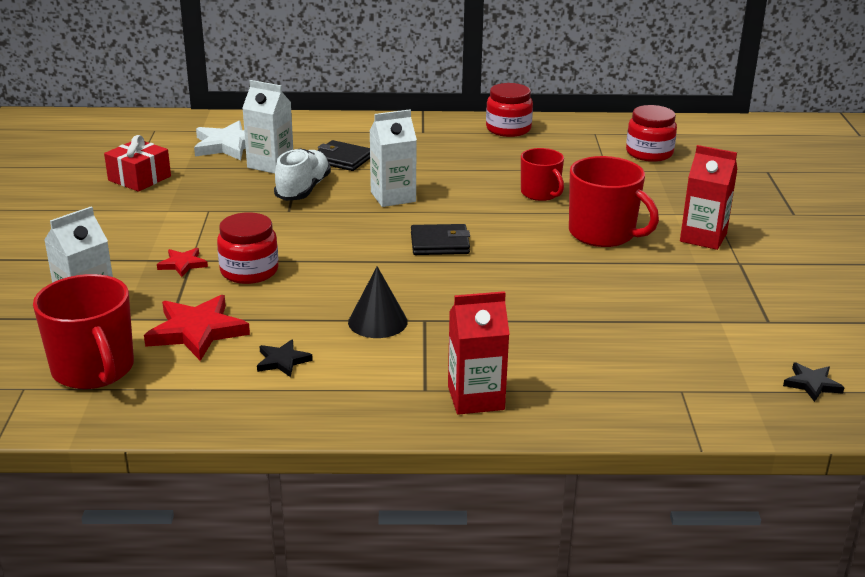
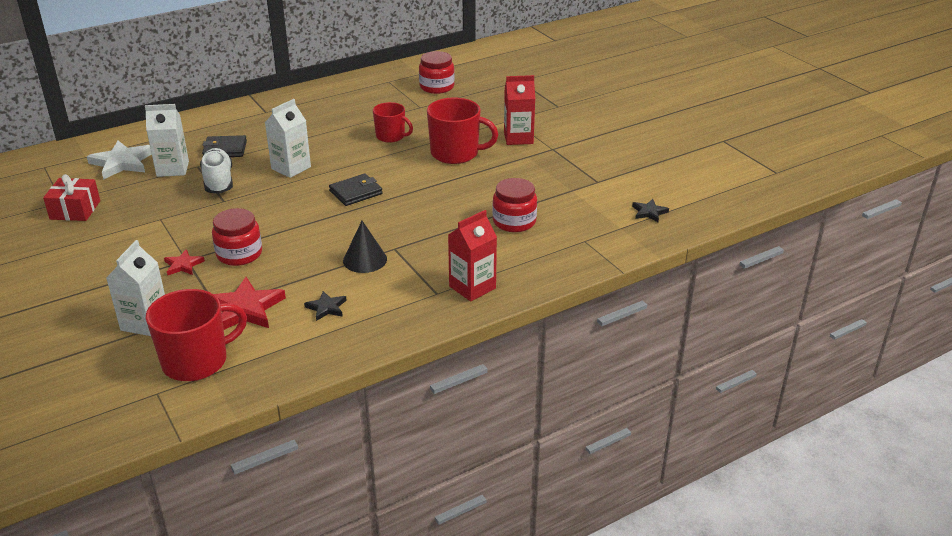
camera: 30 degrees left, 5 degrees up
(94, 369) = (196, 361): red mug -> red mug turned 60 degrees counterclockwise
(508, 129) = (326, 93): red jar -> red jar (514, 222)

